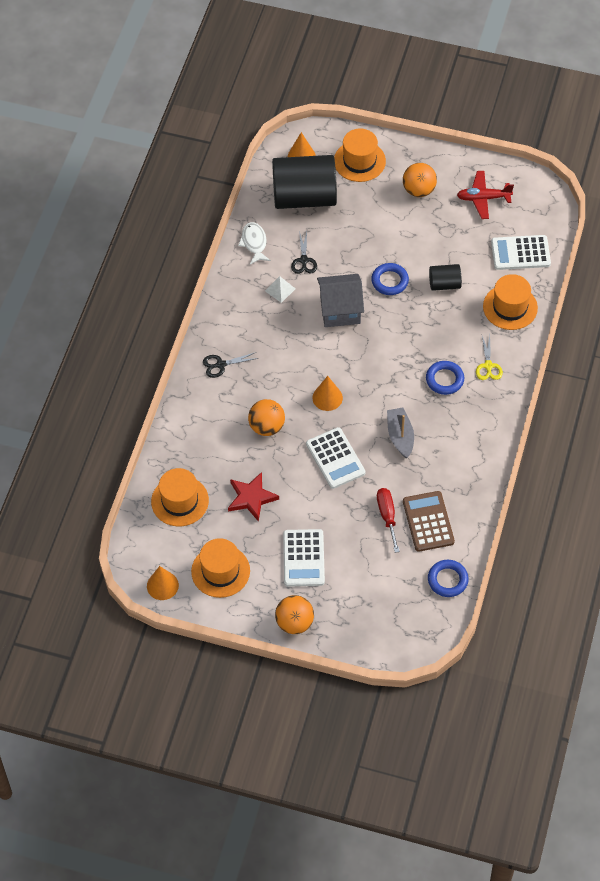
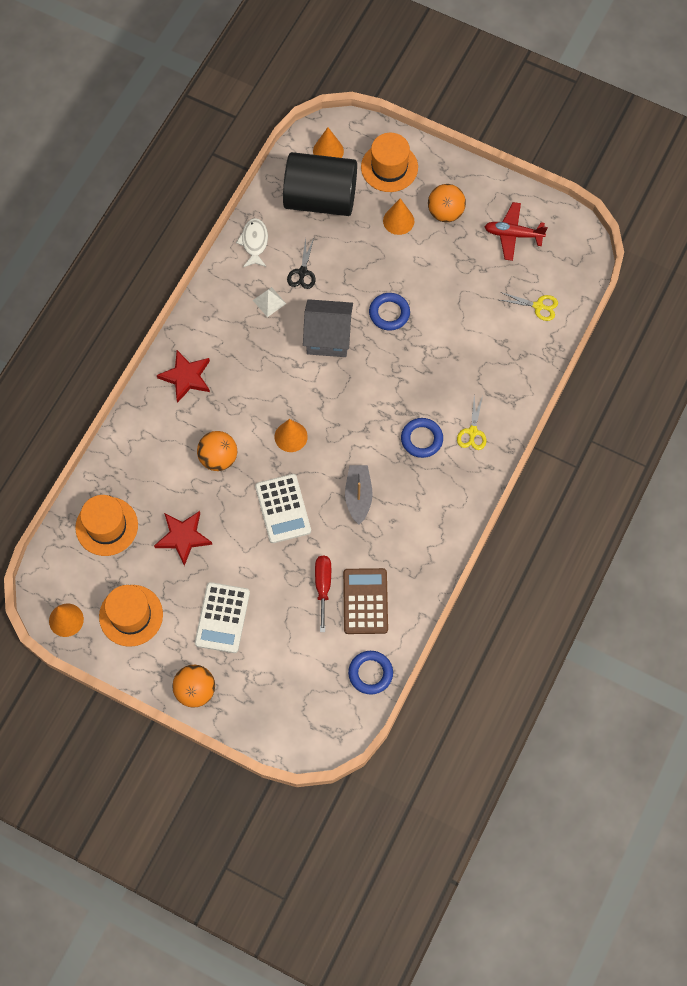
camera: 10 degrees right, 10 degrees up
(220, 365) = (186, 377): black scissors -> red star
(379, 203) = (398, 221): none -> orange cone
(444, 284) = (447, 327): black cylinder -> none
(510, 307) = (512, 367): orange hat -> none
(520, 253) = (538, 306): white calculator -> yellow scissors

